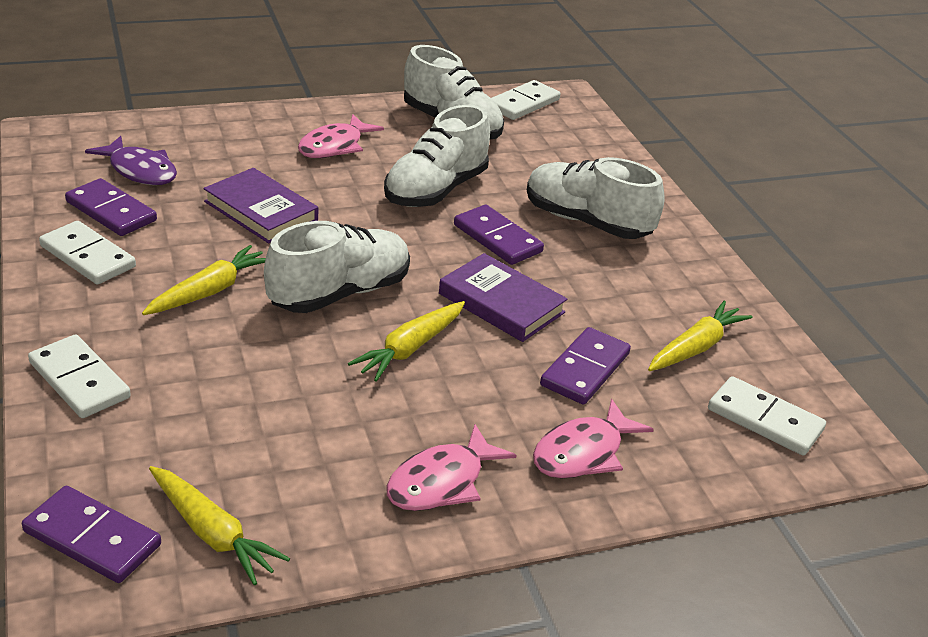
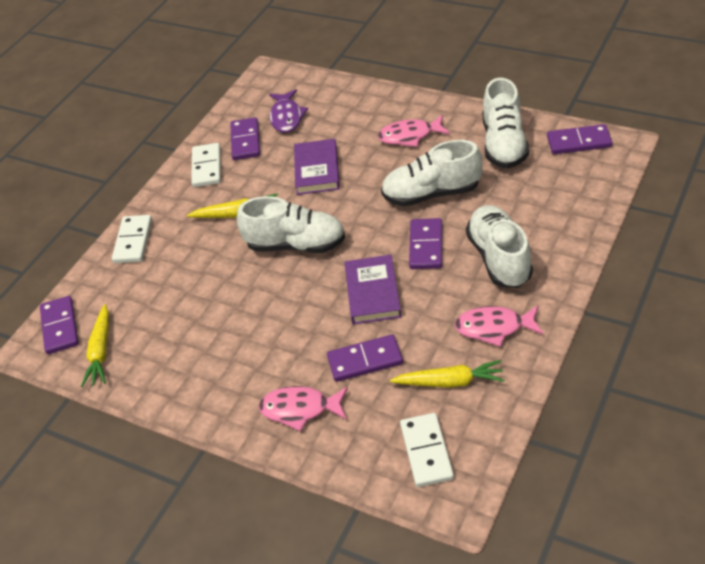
camera: 55 degrees right, 10 degrees up
(410, 348) = (290, 298): yellow carrot -> none
(441, 482) = (215, 384): pink fish -> pink fish (494, 328)
(523, 103) = (579, 142): white domino -> purple domino

